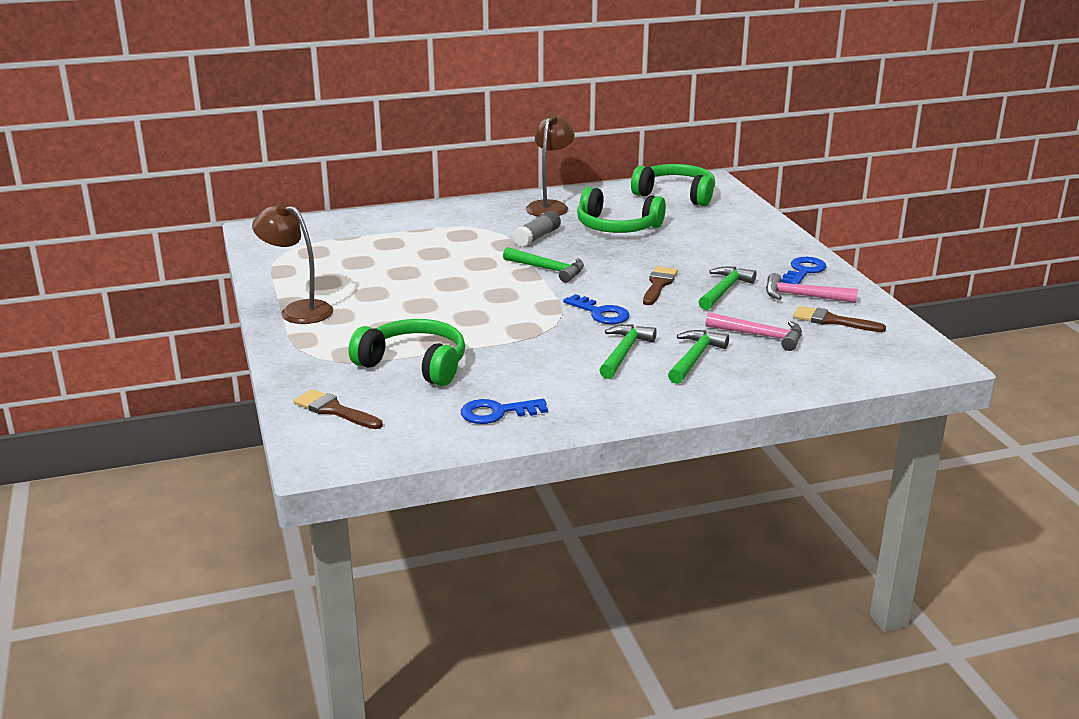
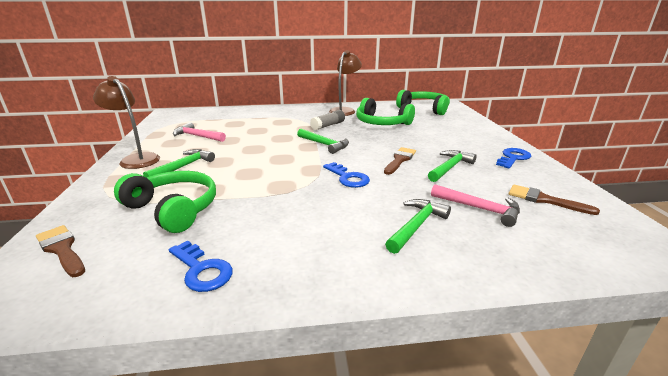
camera: 10 degrees right, 0 degrees up
(497, 413) = (202, 270): blue key -> blue key turned 135 degrees counterclockwise
(624, 353) = (354, 214): green hammer -> green hammer (183, 167)
(803, 296) = (515, 177): pink hammer -> pink hammer (197, 136)

